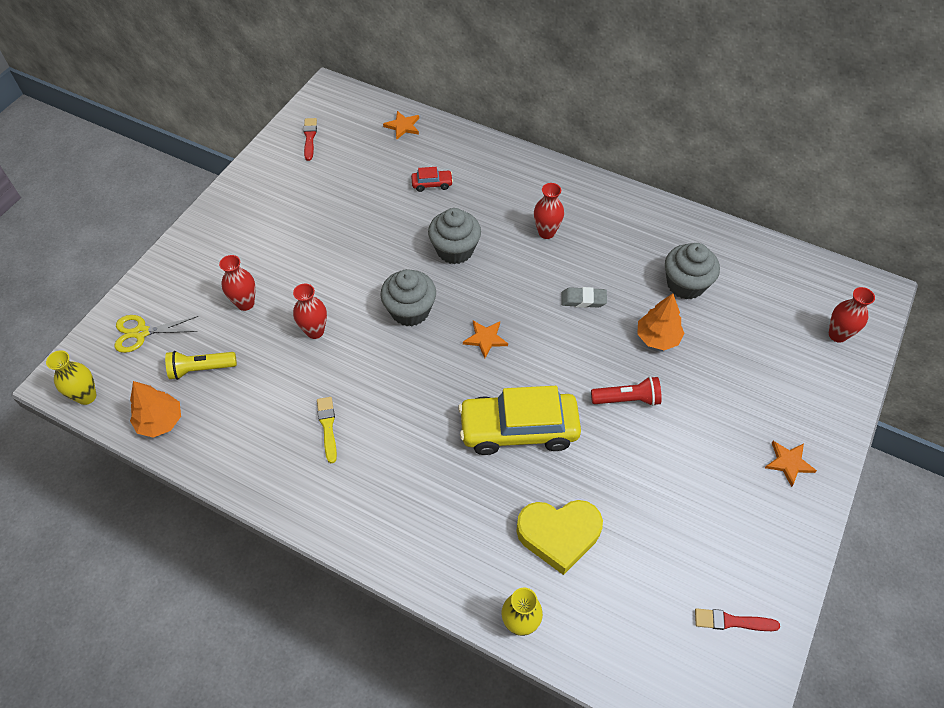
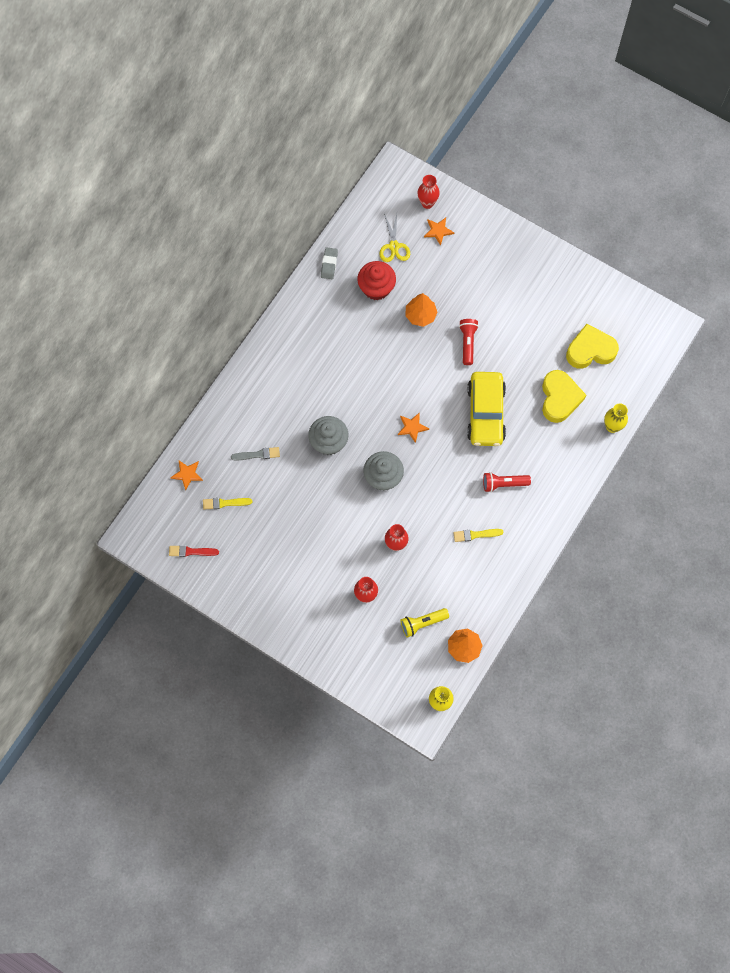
camera: 85 degrees left, 15 degrees up
(141, 332) = (386, 670): yellow scissors -> yellow scissors (394, 246)
(201, 369) = (422, 623): yellow flashlight -> yellow flashlight turned 75 degrees clockwise
(369, 160) = (225, 503): none -> yellow brush
(408, 460) = (503, 484): none -> red flashlight
(432, 184) = (257, 454): red car -> grey brush
(546, 232) = (318, 374): red vase -> none
(583, 300) = (384, 358): grey eraser -> grey eraser (329, 264)
(653, 581) = (590, 350): none -> yellow heart
(685, 284) = (376, 288): grey cupcake -> red cupcake
(732, 621) = (615, 313): red brush -> none
(788, 463) = (519, 258): orange star -> orange star (438, 231)

